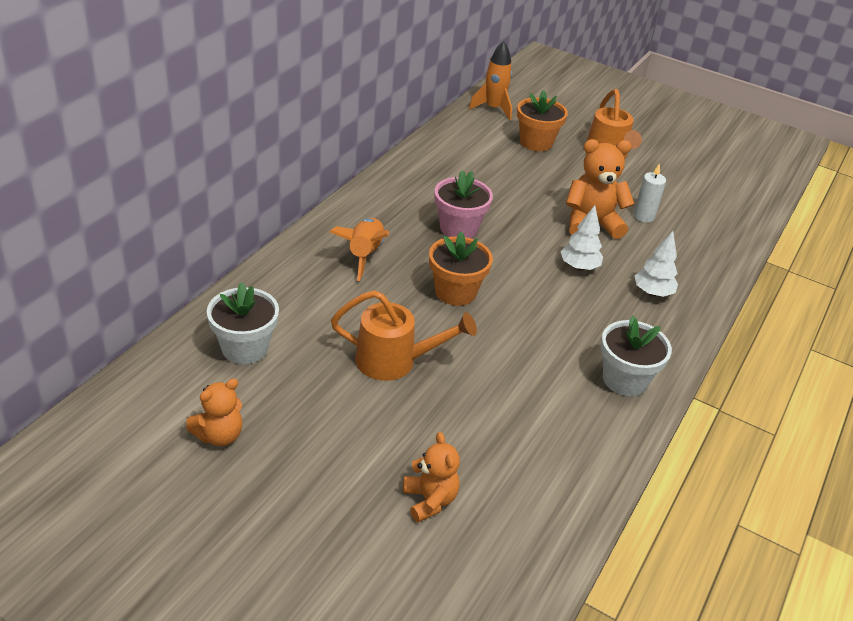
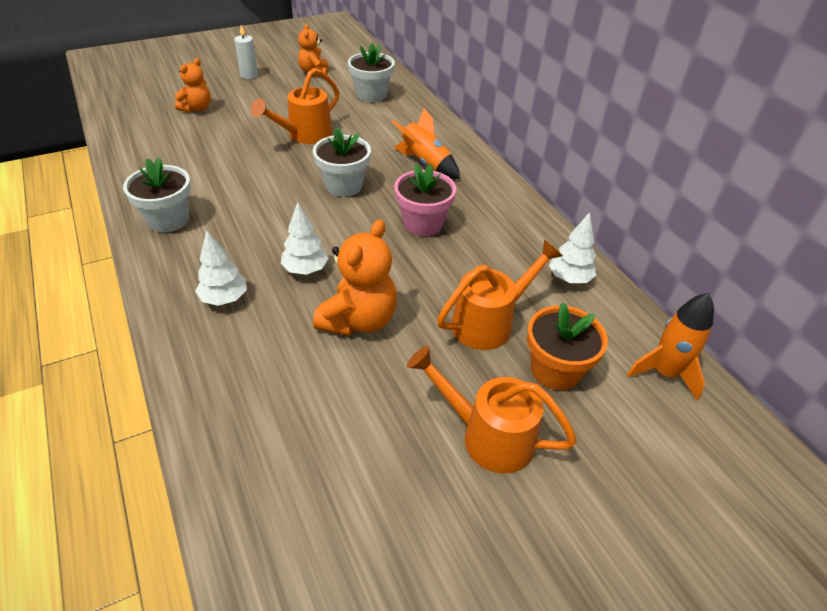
camera: 125 degrees right, 5 degrees up
(429, 500) = (197, 109): orange teddy bear -> orange teddy bear turned 75 degrees counterclockwise
(447, 150) = (569, 278): none -> white tree
(455, 292) = (343, 186): orange flower pot -> white flower pot
(527, 172) = (490, 322): none -> orange watering can
(643, 216) = (334, 379): white candle -> white candle (249, 75)

